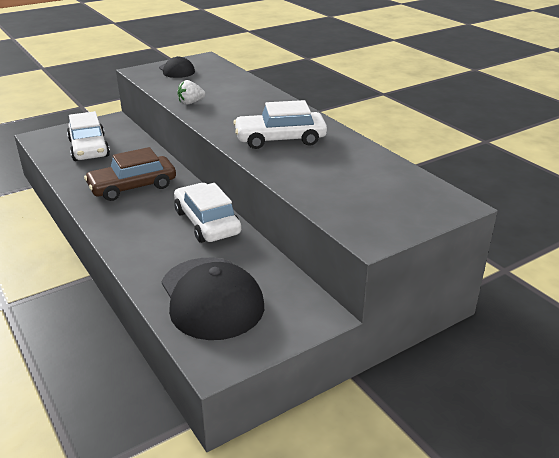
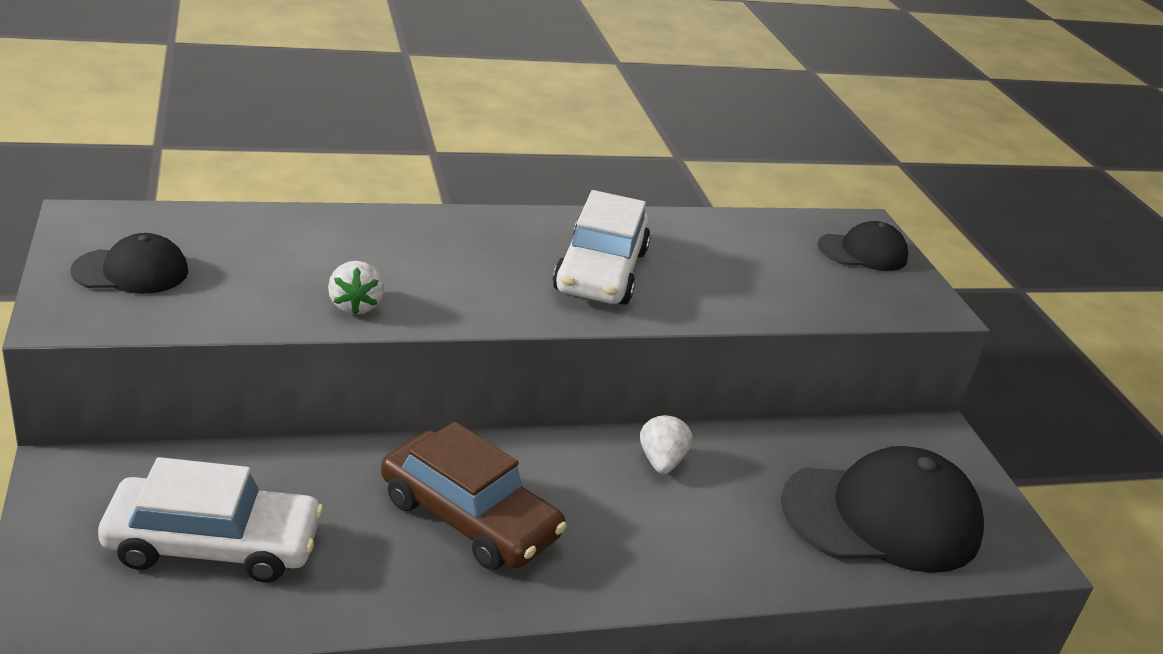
camera: 75 degrees left, 0 degrees up
(132, 186) = (469, 517): brown car -> brown car turned 45 degrees counterclockwise
(207, 222) = (661, 461): white car -> white strawberry
(412, 206) = (863, 252): none -> black cap

